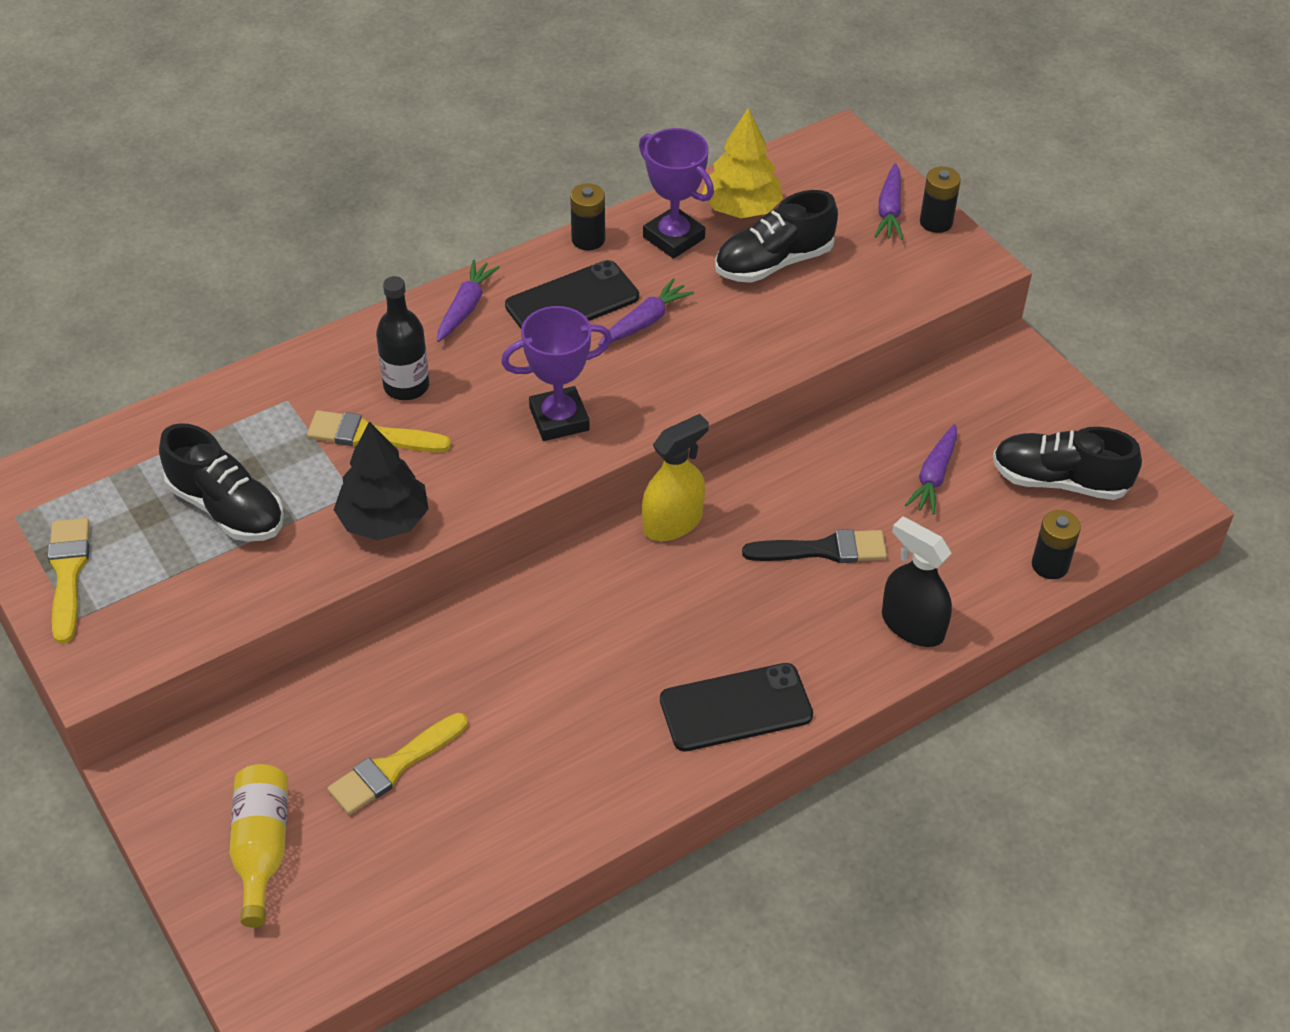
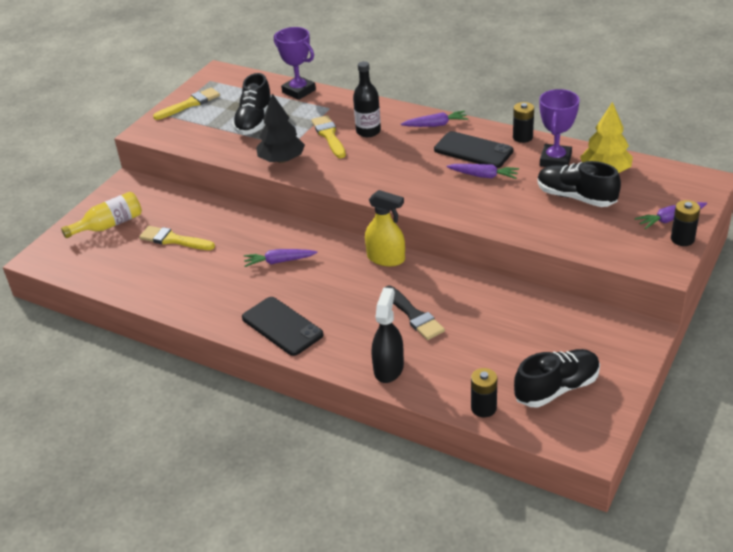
camera: 65 degrees right, 10 degrees down
(559, 419) = (389, 179): purple trophy -> purple trophy (299, 91)
(934, 476) = (508, 336): purple carrot -> purple carrot (279, 261)
(1059, 481) = (556, 388): black shoe -> black shoe turned 75 degrees clockwise

